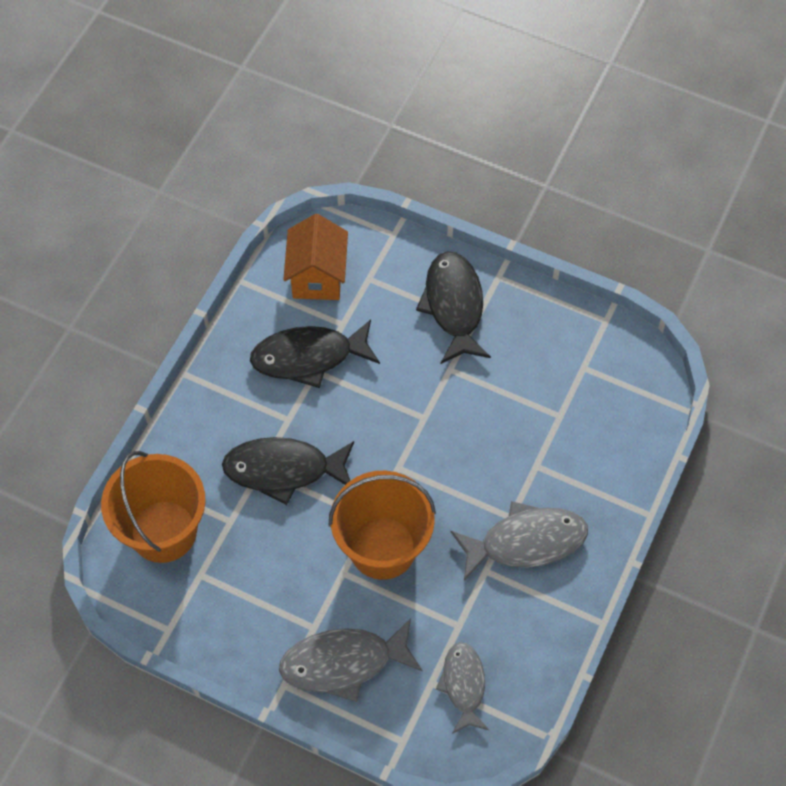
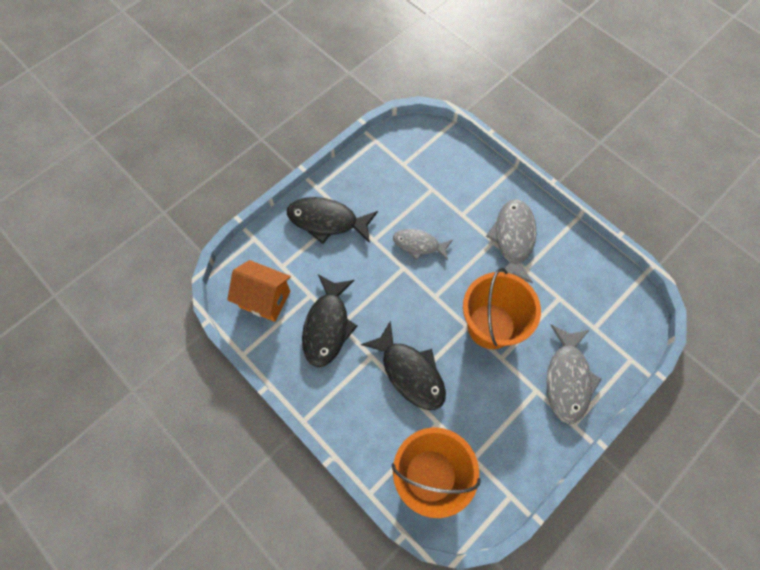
camera: 70 degrees left, 5 degrees up
(283, 470) = (410, 372): black fish -> black fish turned 60 degrees counterclockwise
(463, 685) = (601, 309): grey fish -> grey fish (418, 245)

